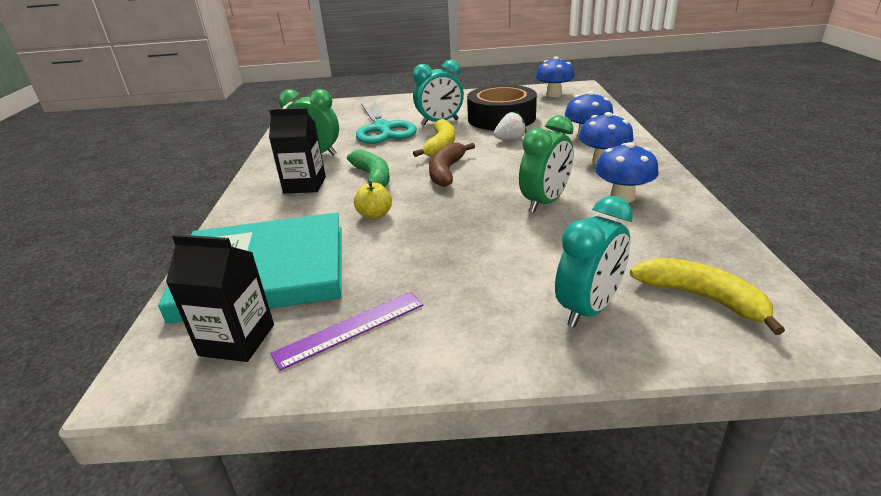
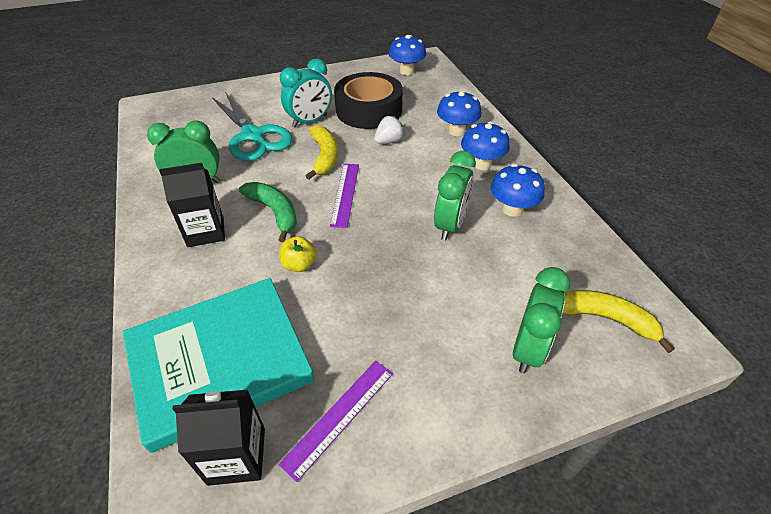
camera: 20 degrees left, 15 degrees up
(446, 171) = (345, 194): brown banana -> purple ruler
(588, 309) = (528, 349): turquoise clock -> green clock

